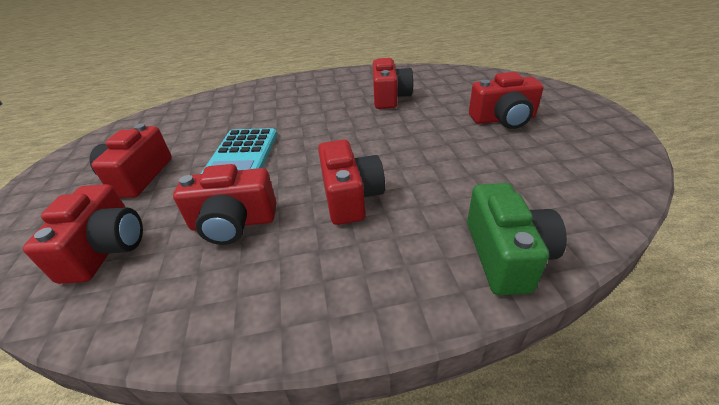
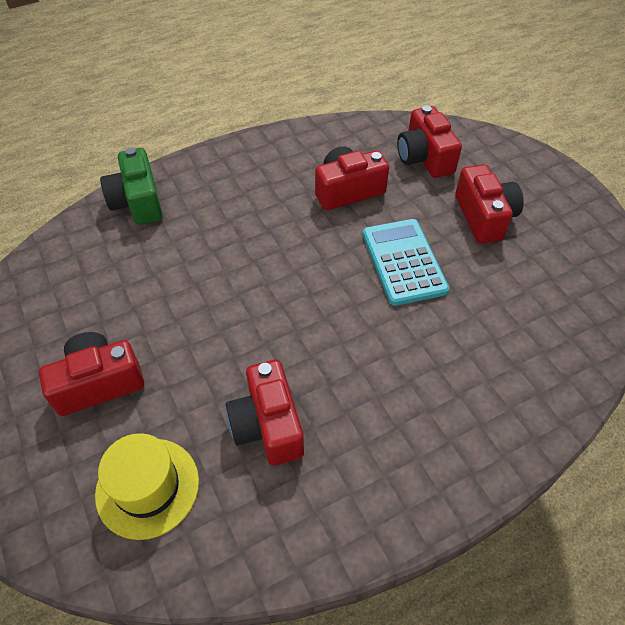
camera: 160 degrees right, 15 degrees up
(350, 197) = (263, 229): red camera -> none
(461, 86) = (147, 487): none -> yellow hat

